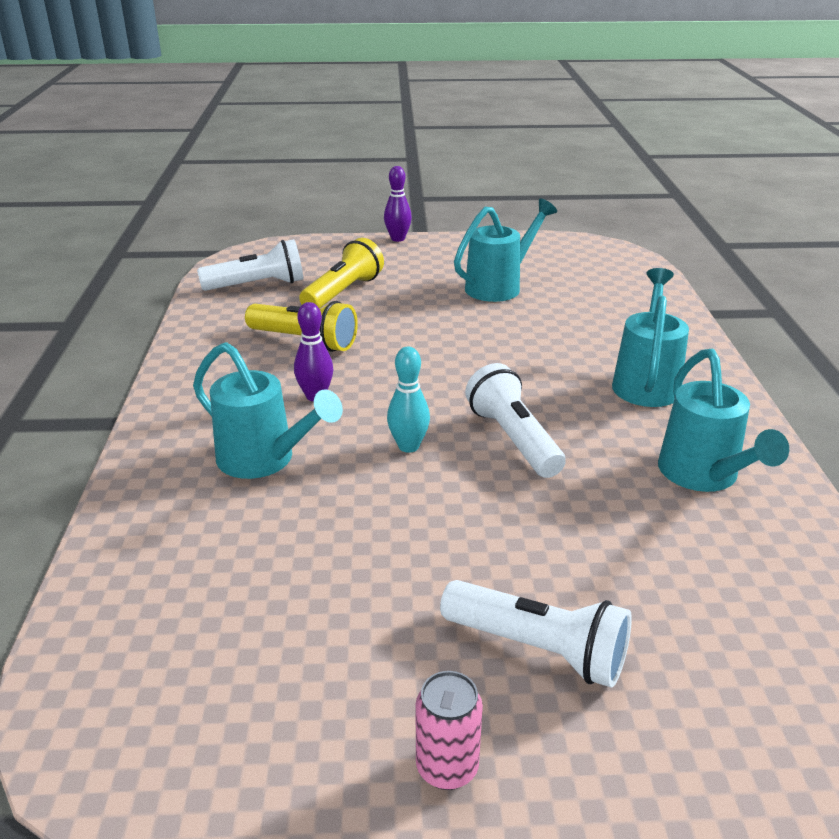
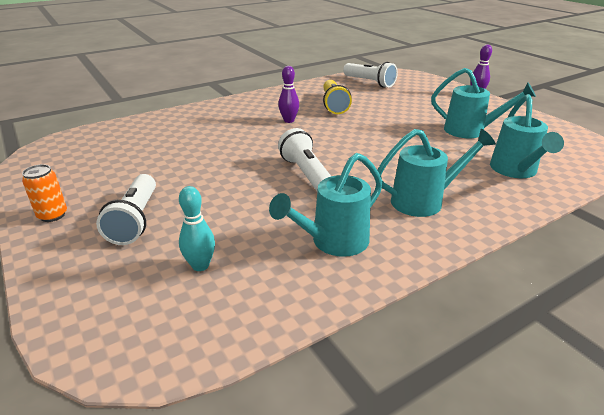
camera: 60 degrees right, 0 degrees up
(264, 460) = (228, 125): turquoise watering can -> turquoise watering can (515, 171)
(343, 292) = (393, 99): yellow flashlight -> none
(408, 446) = (270, 150): turquoise bowling pin -> turquoise bowling pin (200, 265)
(447, 767) = (52, 215): pink can -> orange can
(513, 439) = (306, 174): white flashlight -> white flashlight turned 60 degrees counterclockwise

